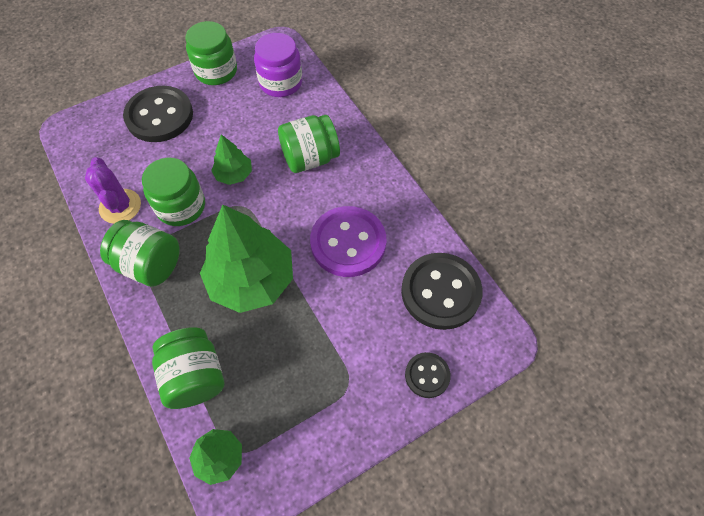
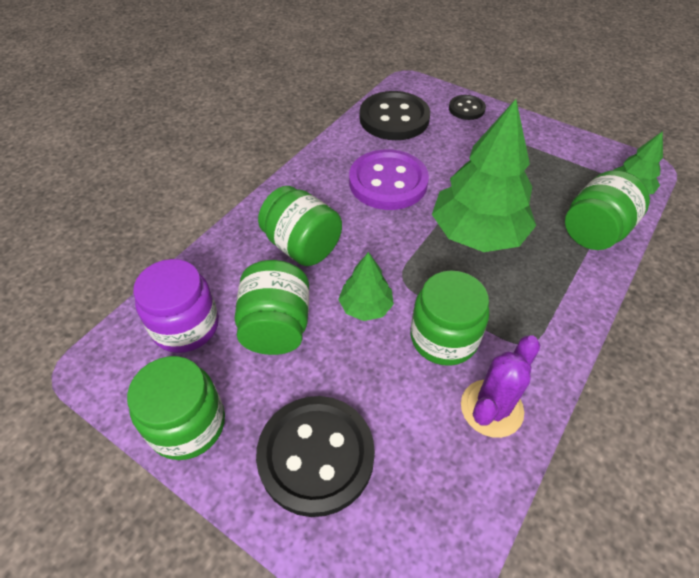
camera: 115 degrees left, 10 degrees down
(150, 264) = (533, 326): green jar -> green jar (276, 326)

